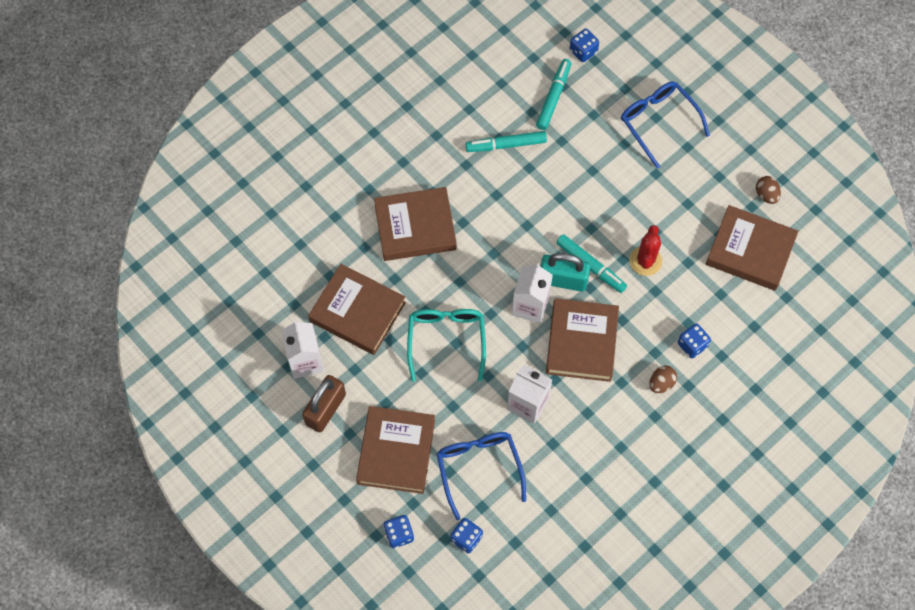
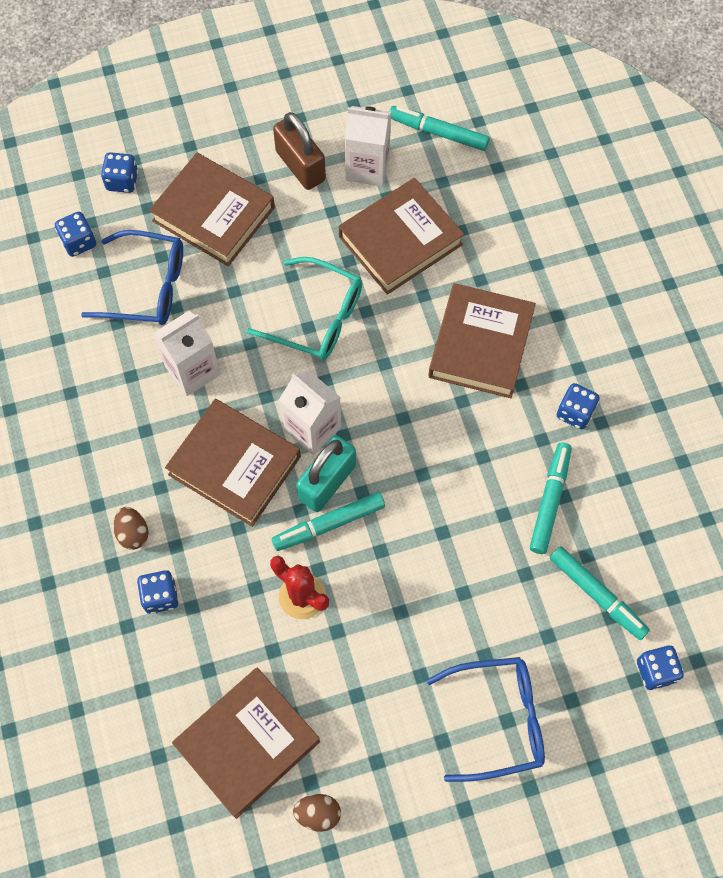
camera: 115 degrees right, 0 degrees up
(252, 324) = (438, 133): none -> turquoise marker
(437, 152) = (575, 412): none -> blue dice

